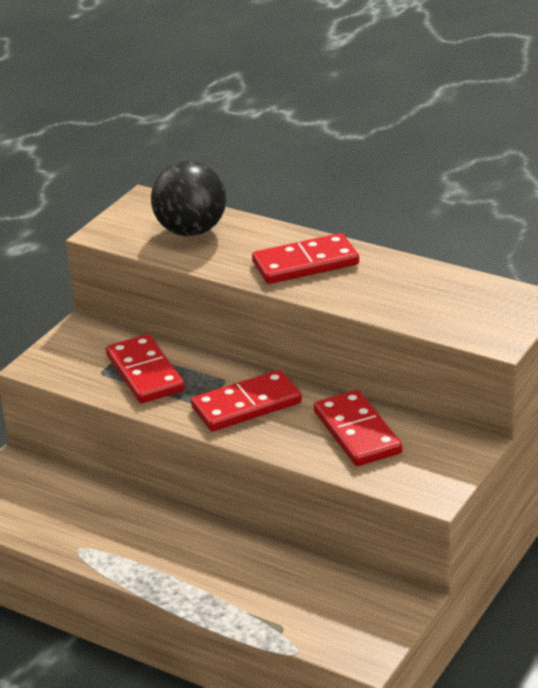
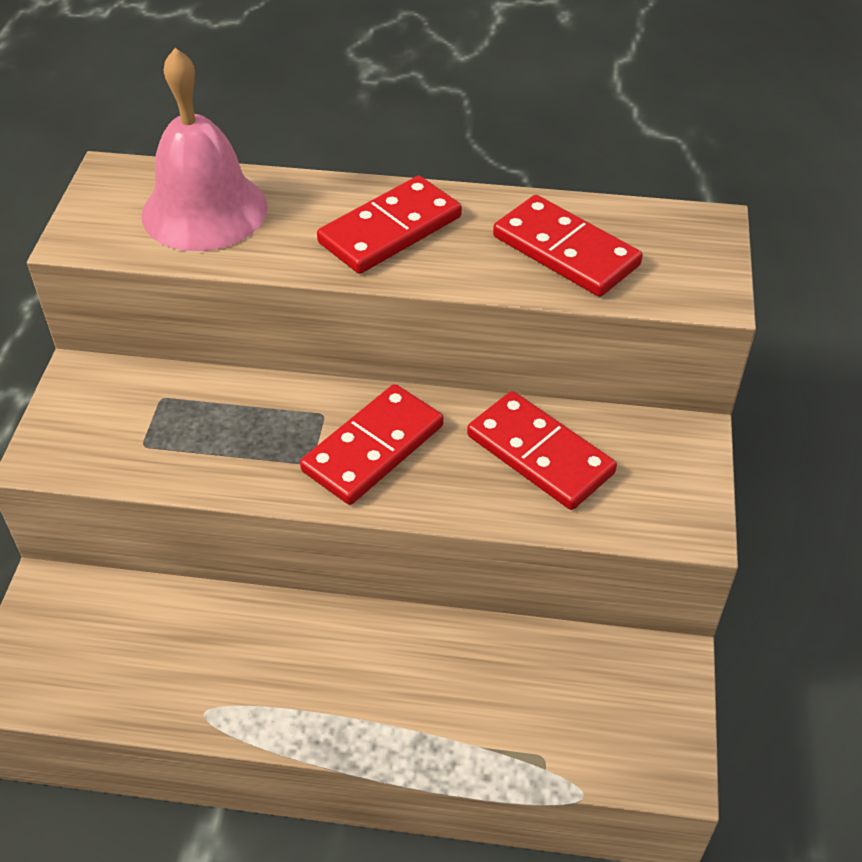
camera: 25 degrees left, 15 degrees up
(145, 373) = (207, 430): red domino -> red domino (565, 251)
(191, 231) = (204, 210): black ball -> pink bell

